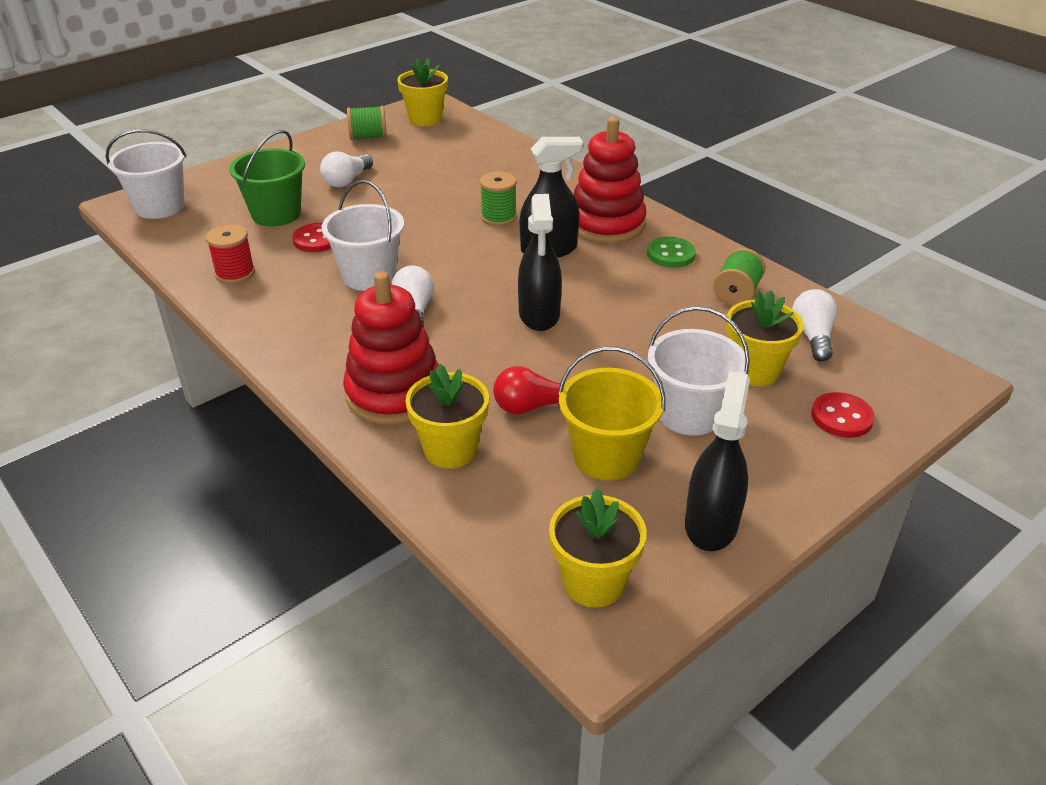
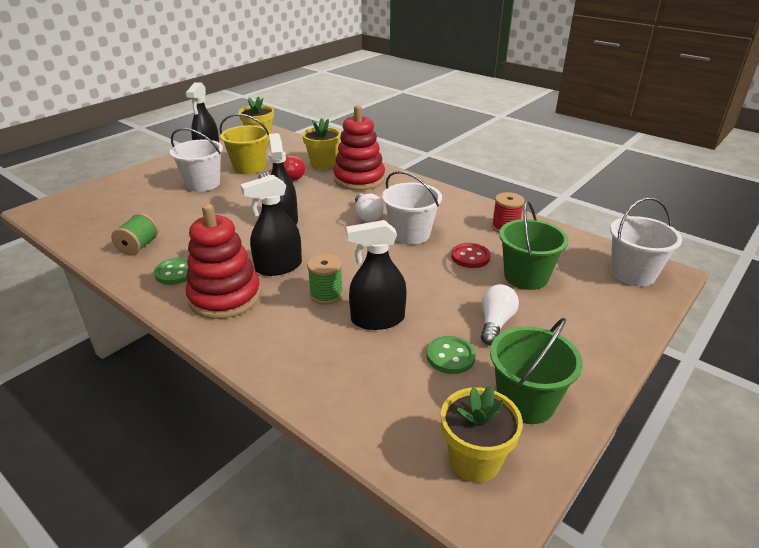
camera: 170 degrees right, 5 degrees down
(368, 137) = (525, 402): green spool -> green bucket
(405, 164) = (450, 356): none -> green button
(454, 192) = (377, 319): none -> black spray bottle
(754, 371) = (155, 204): yellow flower pot -> none
(812, 336) = (104, 224): white light bulb -> none
(841, 417) = (121, 189): red button -> none

